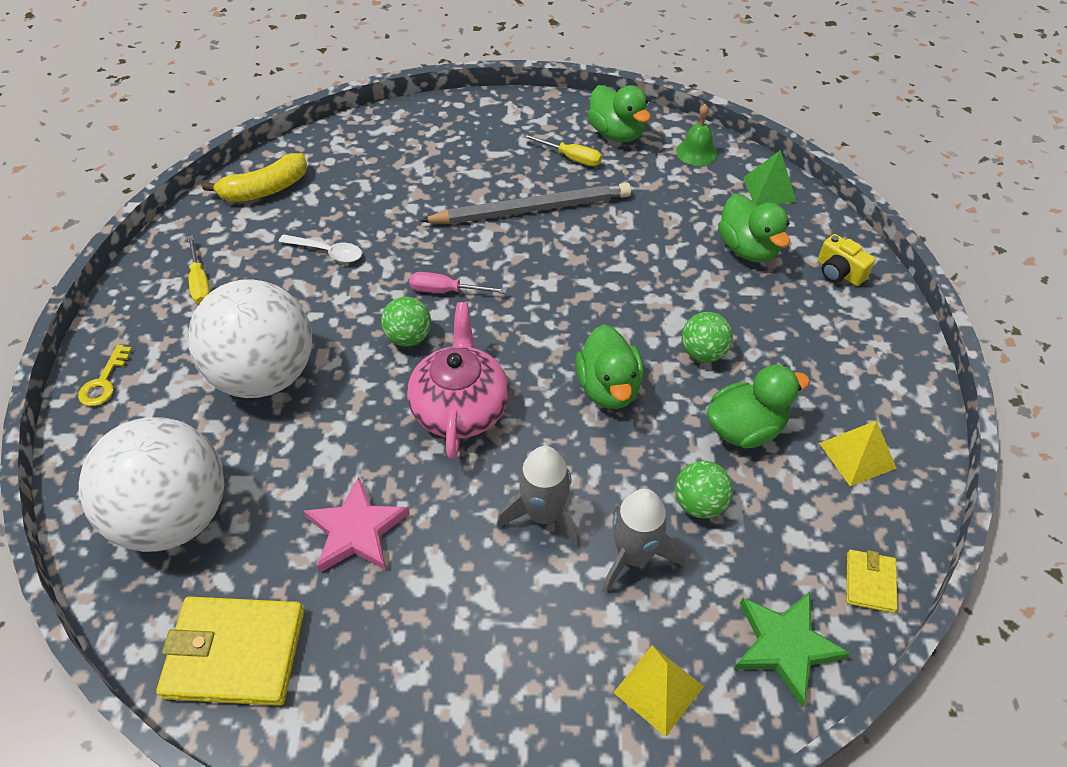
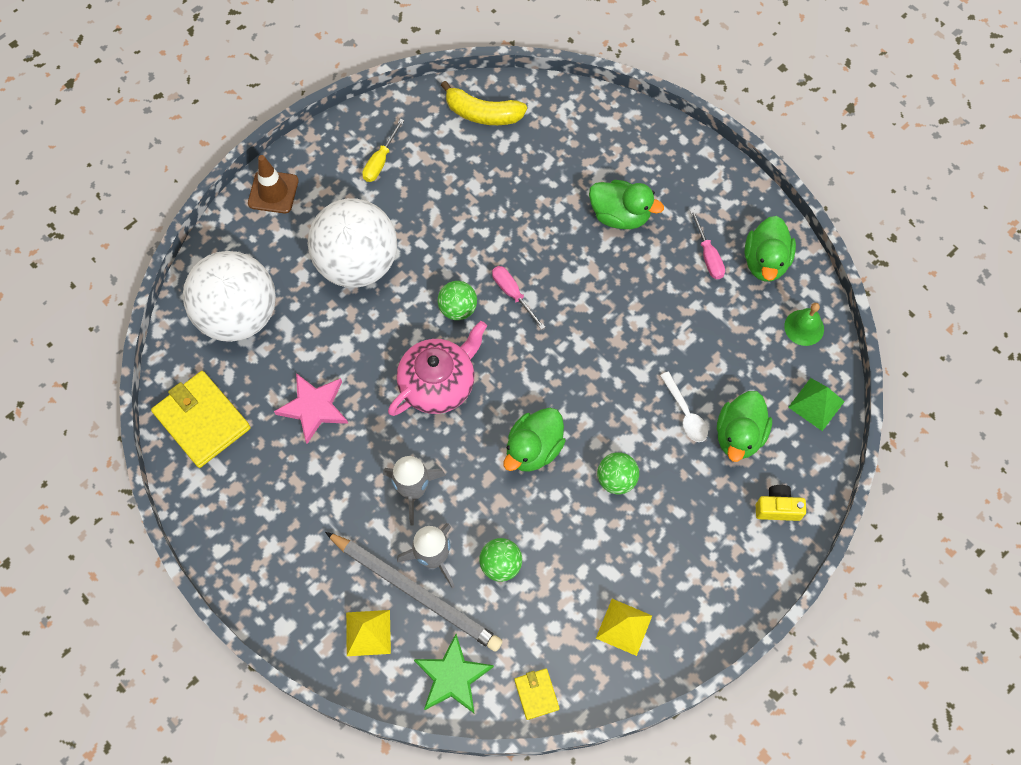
camera: 45 degrees right, 15 degrees up
(104, 382) = (273, 192): yellow key -> brown traffic cone
(327, 252) = (472, 200): white spoon -> white spoon (685, 413)
(532, 209) = (633, 276): grey pencil -> grey pencil (416, 592)
(571, 158) = (708, 255): yellow screwdriver -> pink screwdriver
(745, 428) = (580, 549): green duck -> green duck (620, 215)
(839, 272) = (777, 508): yellow camera -> yellow camera turned 90 degrees clockwise
(870, 582) = (536, 694): yellow wallet -> yellow wallet turned 75 degrees counterclockwise

